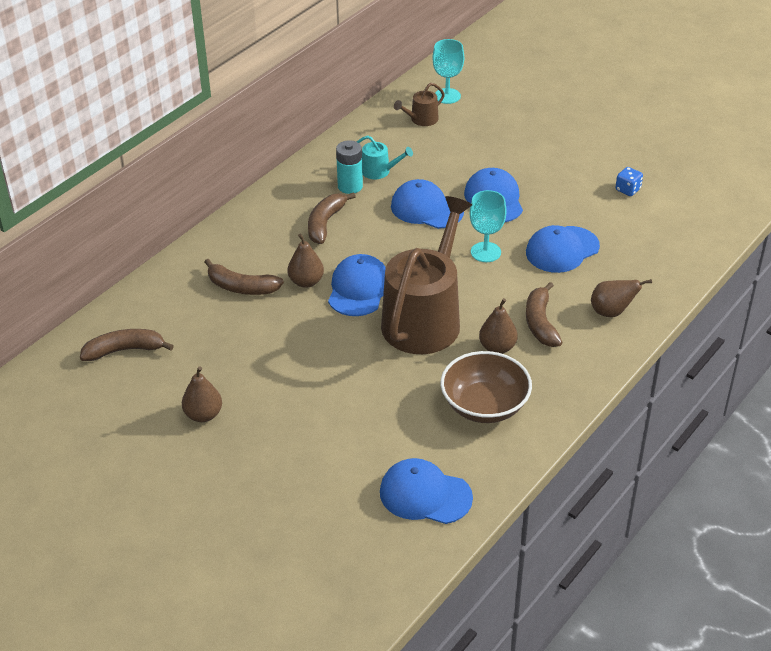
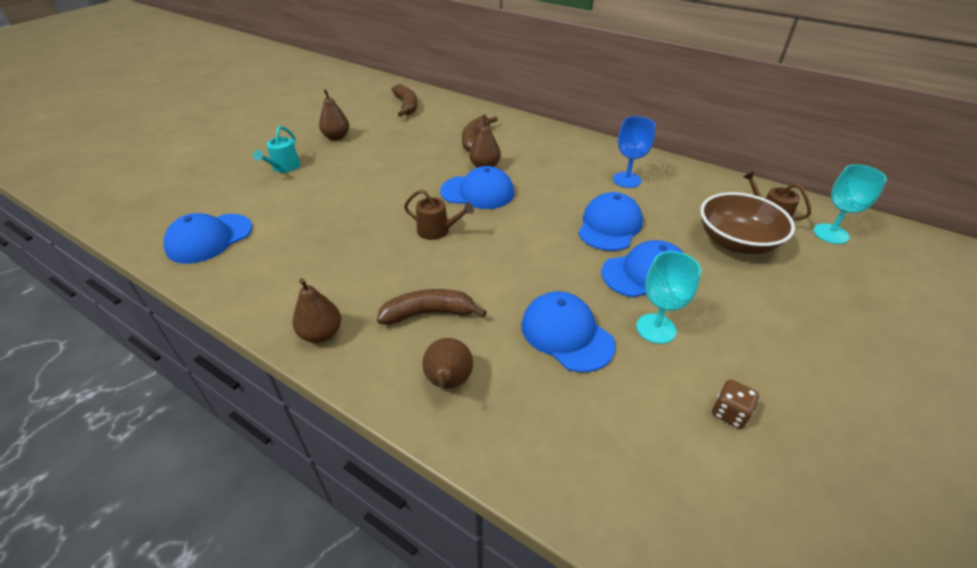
camera: 85 degrees right, 0 degrees up
(325, 223) = (566, 170): brown banana -> none
(350, 186) = (627, 180): turquoise battery -> blue goblet
(379, 171) = (659, 195): turquoise watering can -> turquoise watering can (284, 167)
(424, 319) = (437, 230): brown watering can -> brown watering can, size x0.41
(425, 495) = (209, 238): blue cap -> blue cap turned 150 degrees counterclockwise
(484, 405) = (308, 272): brown bowl -> brown bowl (736, 242)
(485, 252) = (547, 269): turquoise goblet -> turquoise goblet (656, 328)
(497, 347) = (391, 279): brown pear -> brown pear (321, 334)
(628, 190) = (729, 413): blue dice -> brown dice

